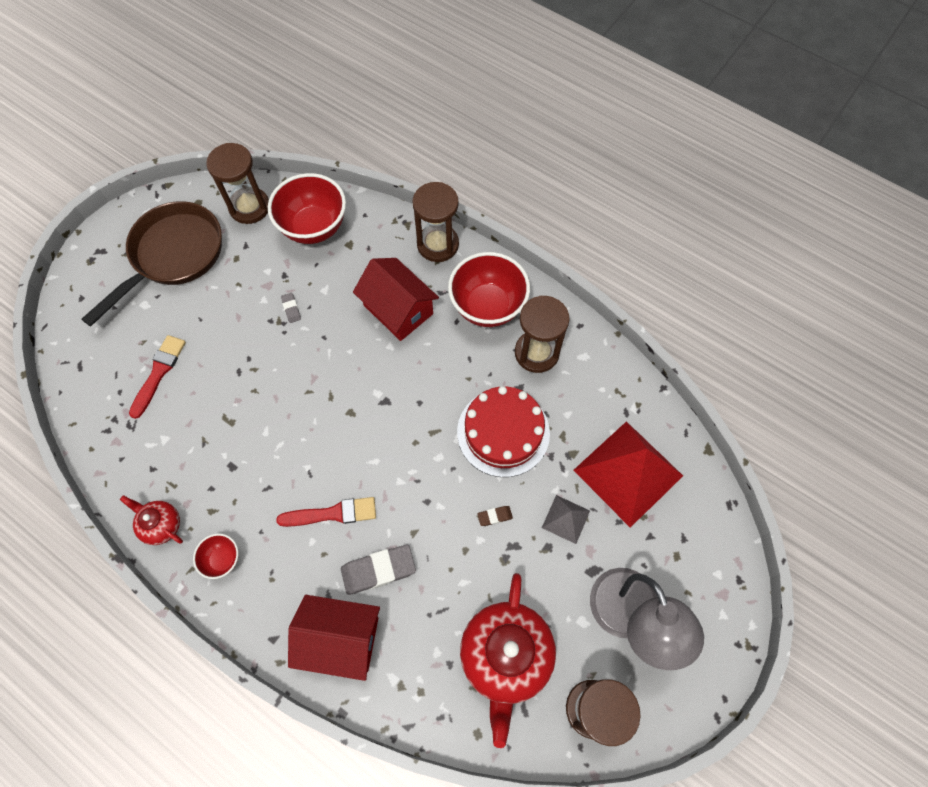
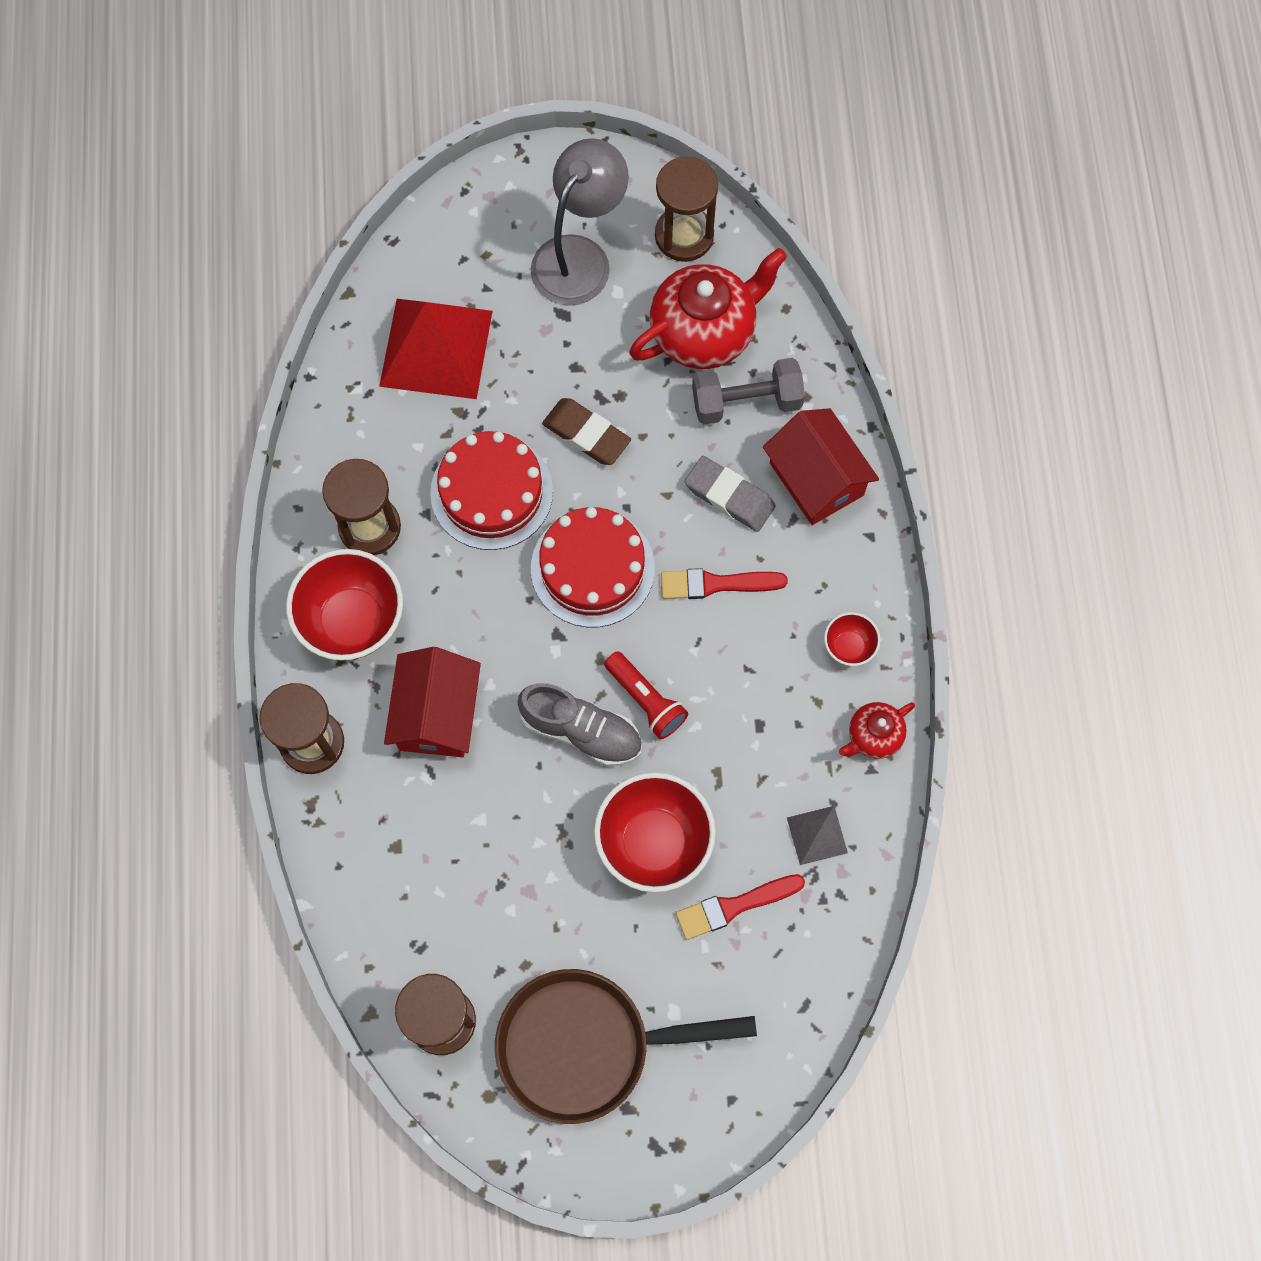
camera: 130 degrees left, 5 degrees up
(161, 525) = (873, 736): red teapot -> red teapot turned 60 degrees clockwise
(291, 309) = (535, 834): grey eraser -> none
(305, 417) = (646, 700): none -> red flashlight
(314, 227) = (406, 911): red bowl -> red bowl (654, 842)
(321, 371) = (581, 731): none -> grey shoe
(332, 513) = (716, 584): red brush -> red brush turned 45 degrees counterclockwise
(406, 451) = (592, 568): none -> red cake
(432, 640) = (746, 402): none -> grey dumbbell
(495, 516) = (586, 434): brown eraser -> brown eraser, size x2.08
(566, 519) = (533, 371): grey pyramid -> grey pyramid (817, 835)

